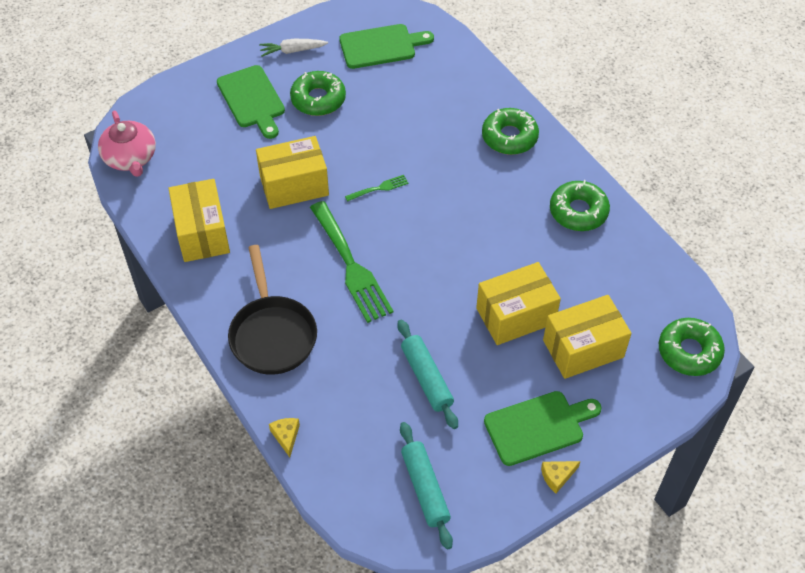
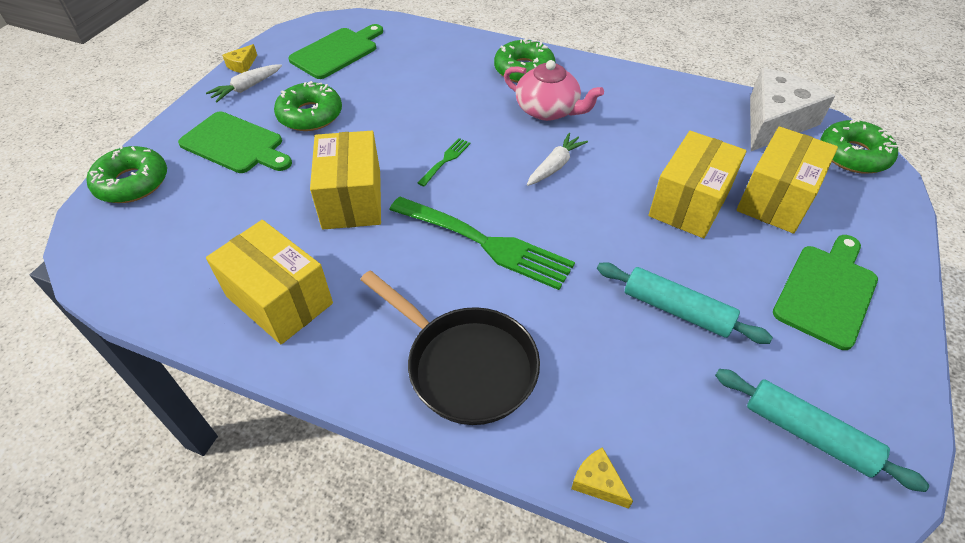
camera: 35 degrees left, 5 degrees down
(130, 158) = (117, 265): pink teapot -> pink teapot (548, 110)
(294, 186) = (352, 199): yellow box -> yellow box turned 45 degrees counterclockwise
(450, 234) = (555, 166): none -> white carrot
(557, 476) = (900, 329): yellow cheese -> yellow cheese (242, 65)
(578, 211) = (642, 97): green donut -> green donut (132, 183)
(661, 290) = (774, 121): none -> white cheese

